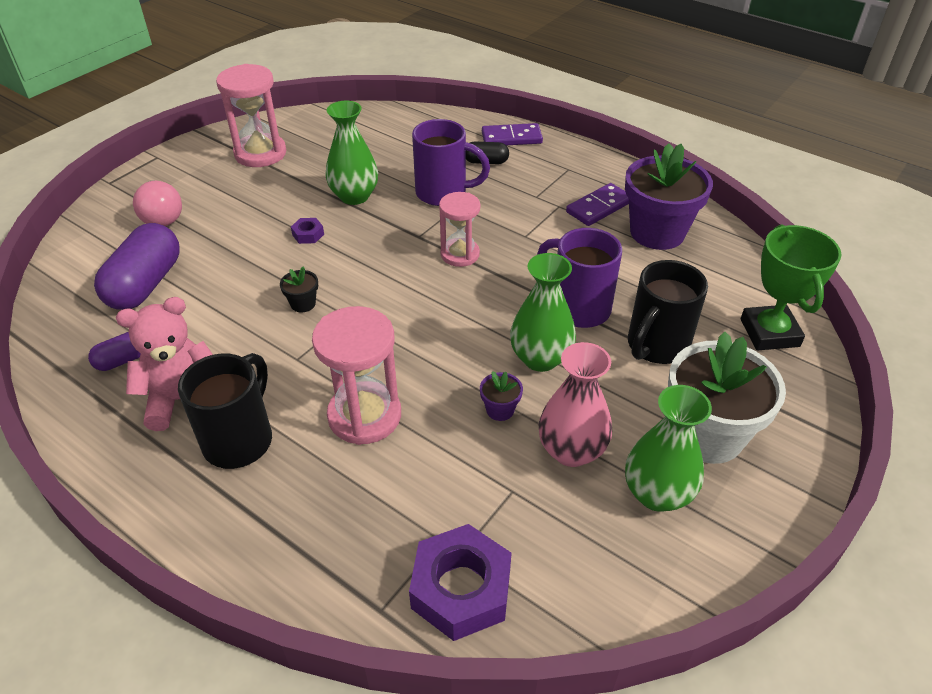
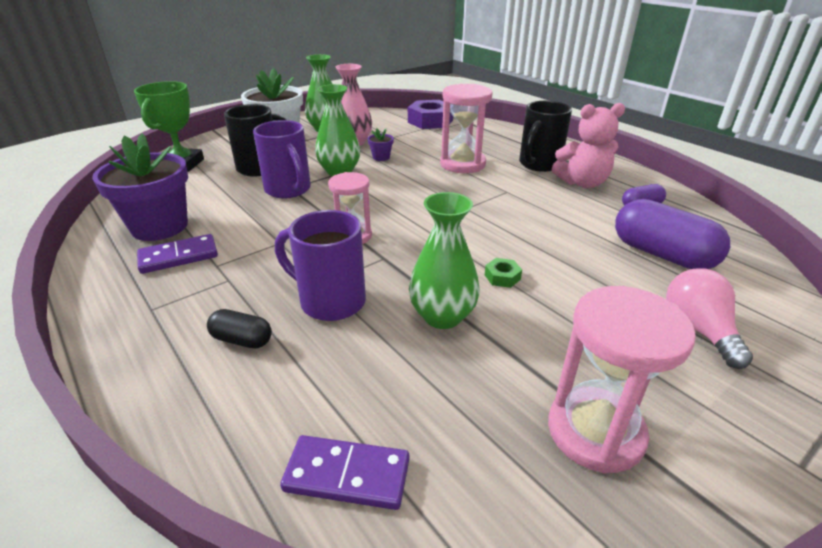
camera: 165 degrees left, 10 degrees down
(145, 284) = (662, 254): purple capsule -> purple capsule turned 75 degrees counterclockwise
(303, 304) = (504, 220): black flower pot -> none
(308, 234) = (502, 277): purple nut -> green nut
(511, 138) = (164, 381): purple domino -> purple domino (347, 475)

